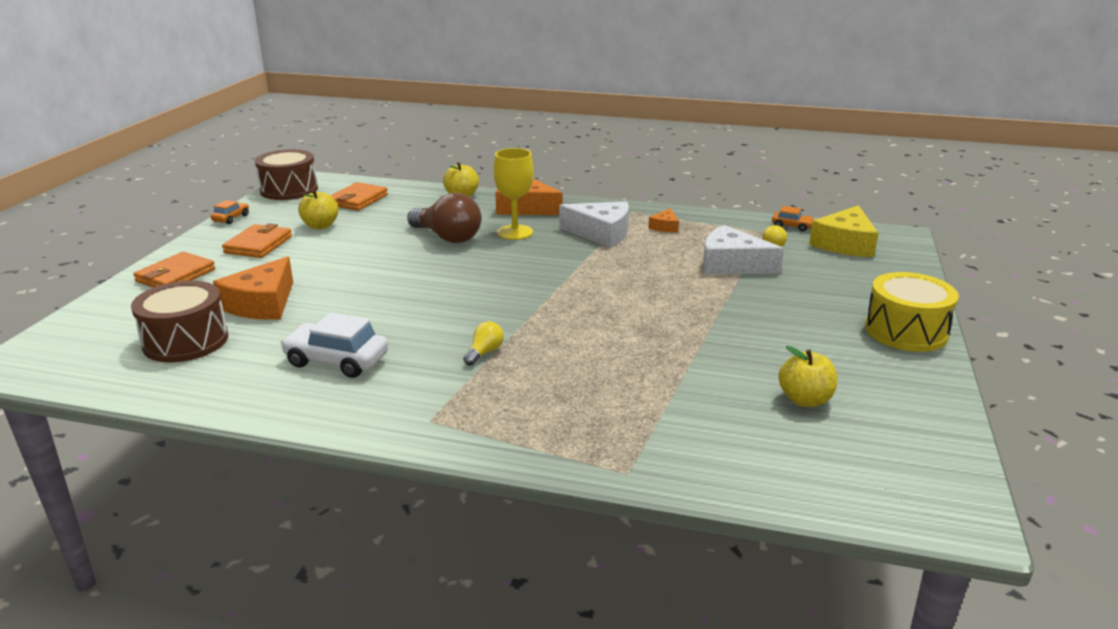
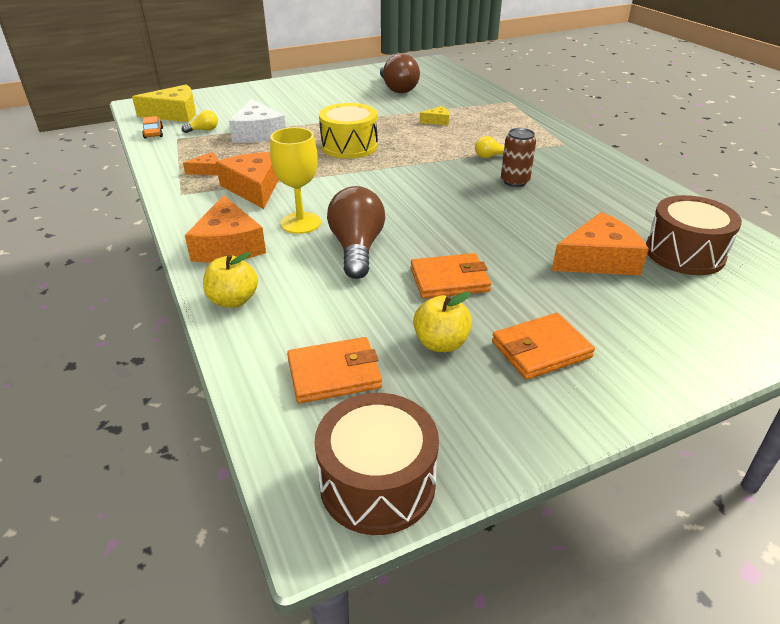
camera: 130 degrees left, 10 degrees up
(176, 275) = (667, 346): orange wallet -> orange wallet (449, 280)
(231, 218) = (532, 444): orange car -> none
(336, 360) = (581, 190): white car -> none
(415, 336) = (515, 181): none -> brown can
(601, 233) = (254, 188): white cheese -> orange cheese
(631, 371) = (437, 121): none -> yellow cheese
(805, 400) = (397, 89): yellow apple -> brown light bulb
(905, 331) = (294, 84): yellow drum -> yellow drum (349, 146)

